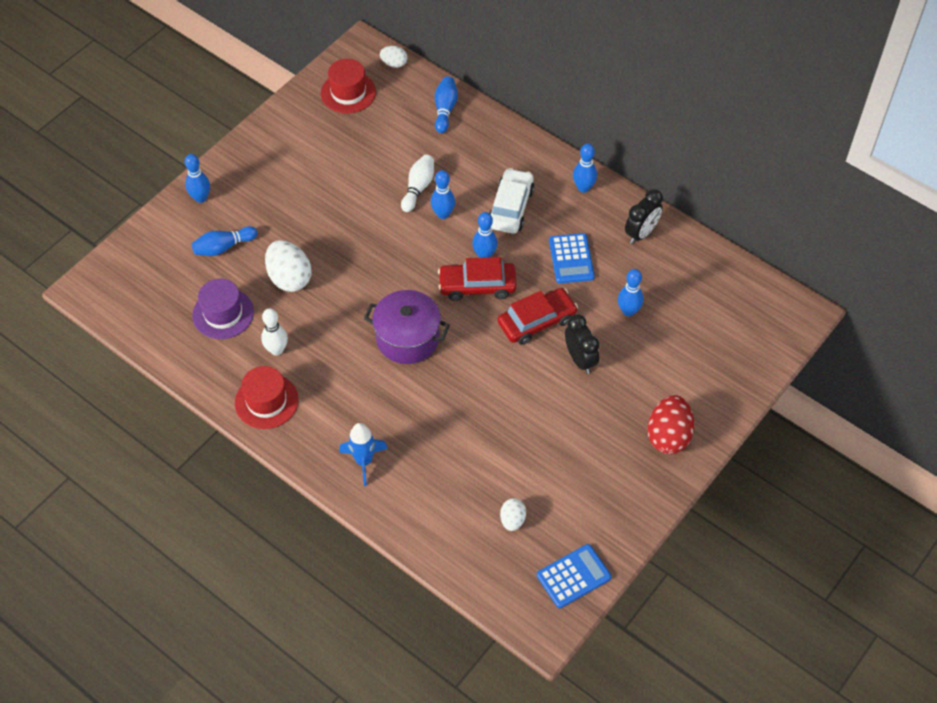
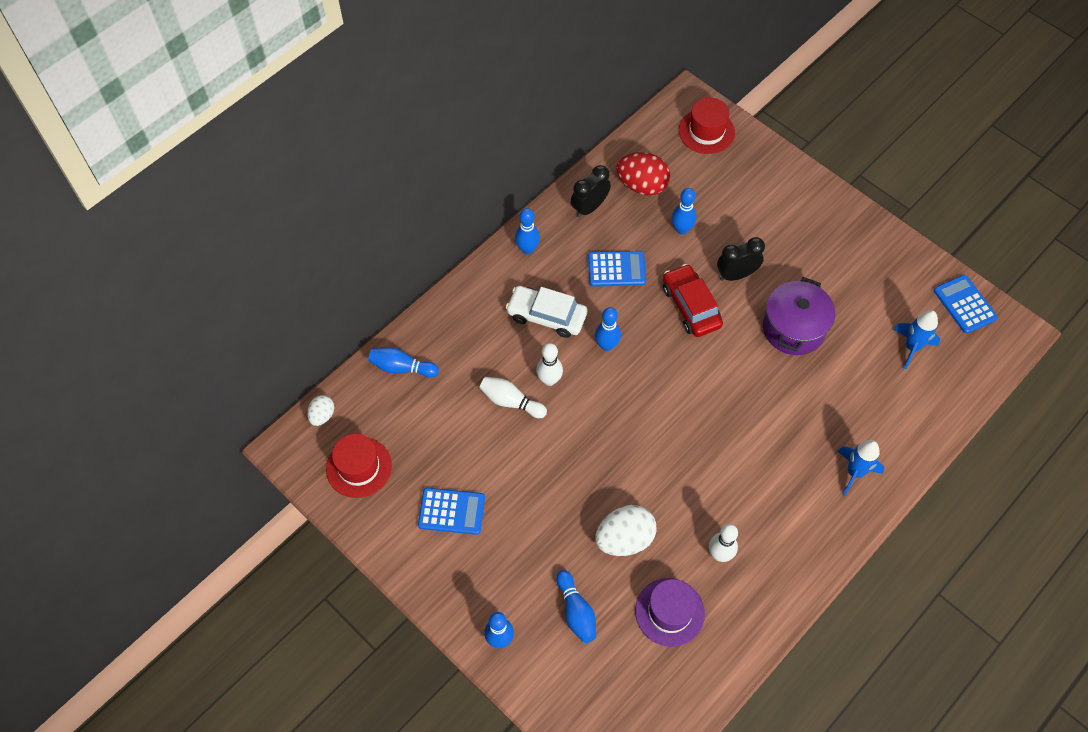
camera: 85 degrees left, 5 degrees up
(266, 401) = (785, 566): red hat -> red hat (706, 131)
(311, 156) = (451, 511): none -> blue calculator
(407, 338) = (708, 424): purple pot -> purple pot (793, 328)
(443, 214) = (549, 380): blue bowling pin -> white bowling pin
(477, 286) = (645, 355): red car -> none
(512, 520) = (912, 347): white egg -> blue rocket
(641, 233) = (589, 207): black clock -> black clock turned 90 degrees counterclockwise
(668, 436) = (819, 215): red egg -> red egg (642, 185)

